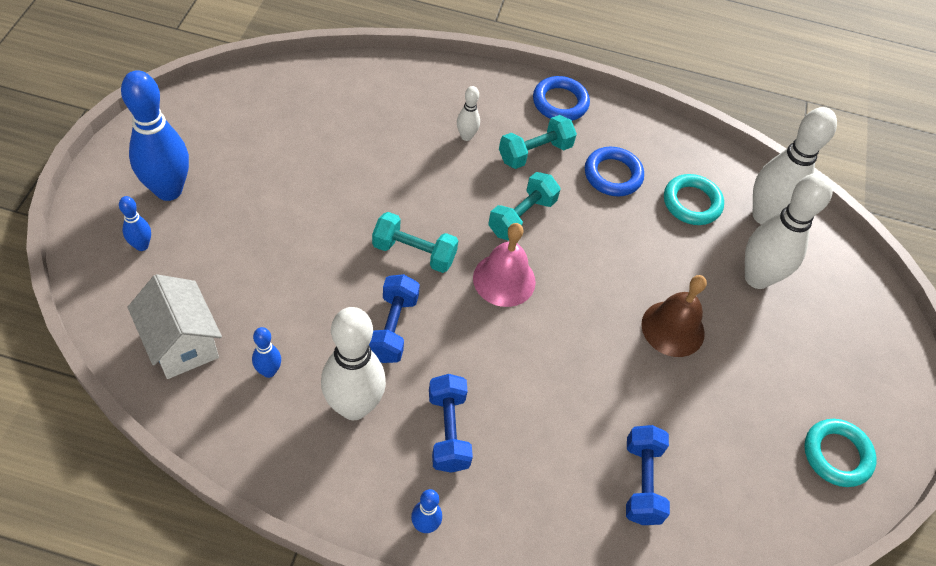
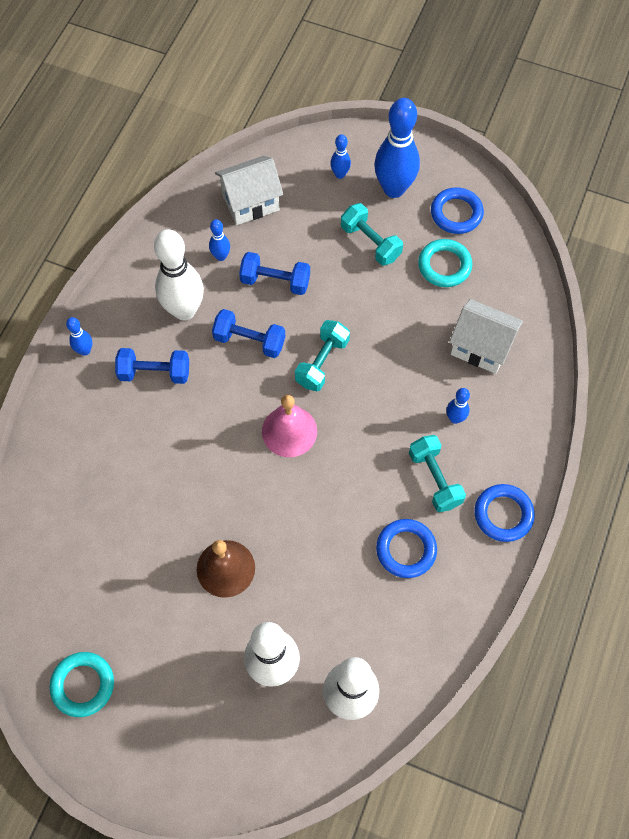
camera: 105 degrees right, 10 degrees up
(208, 132) = (456, 213): none -> blue ring
(382, 115) = (480, 347): none -> white house
(466, 136) = (455, 418): white bowling pin -> blue bowling pin
(522, 217) = (357, 455): turquoise dumbbell -> turquoise dumbbell (370, 242)
(642, 482) = (89, 509): blue dumbbell -> blue dumbbell (275, 281)
(692, 203) = (368, 623): turquoise ring -> turquoise ring (444, 266)

